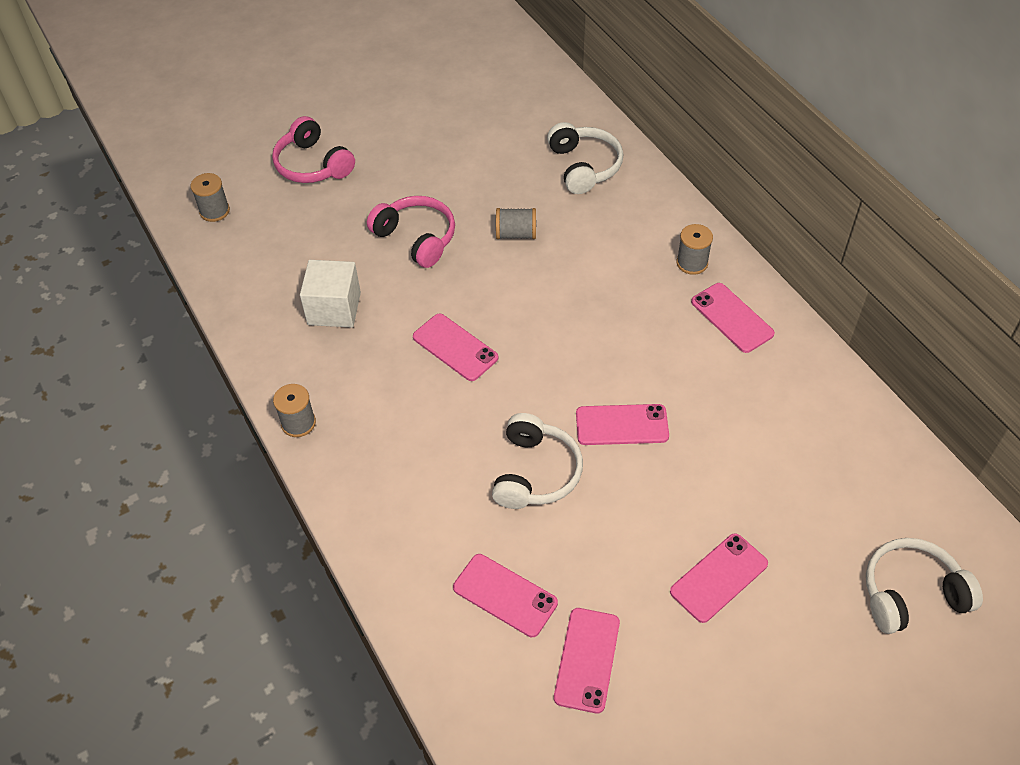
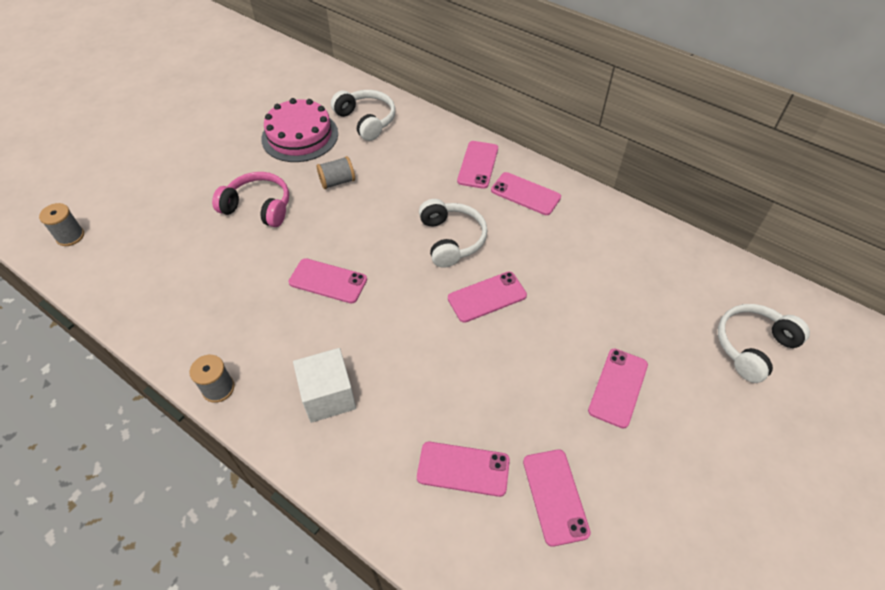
camera: 25 degrees left, 0 degrees up
(313, 165) = (146, 176): pink headphones -> none
(334, 308) = (211, 282): white cube -> white cube (328, 396)
(498, 164) = (300, 136): none -> pink cake
(535, 472) = (439, 357): white headphones -> white headphones (451, 239)
(692, 263) = (478, 165): grey spool -> pink phone

